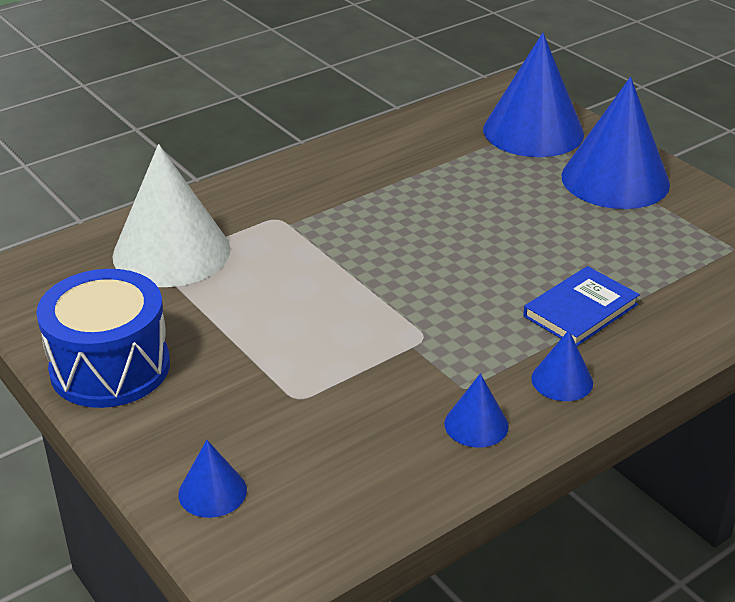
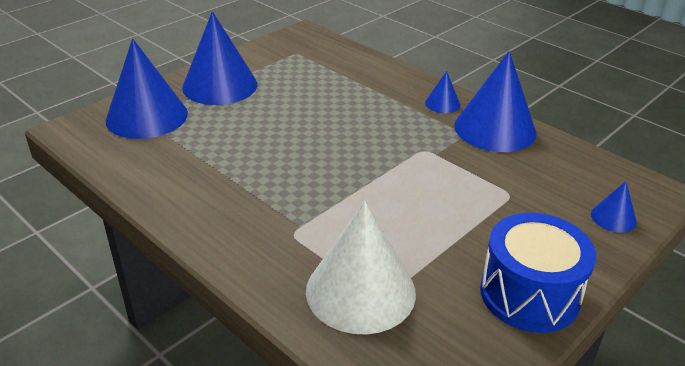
camera: 100 degrees left, 0 degrees up
(476, 425) = (495, 129): blue cone -> blue cone, size x2.19
(580, 310) = (374, 98): blue book -> none

